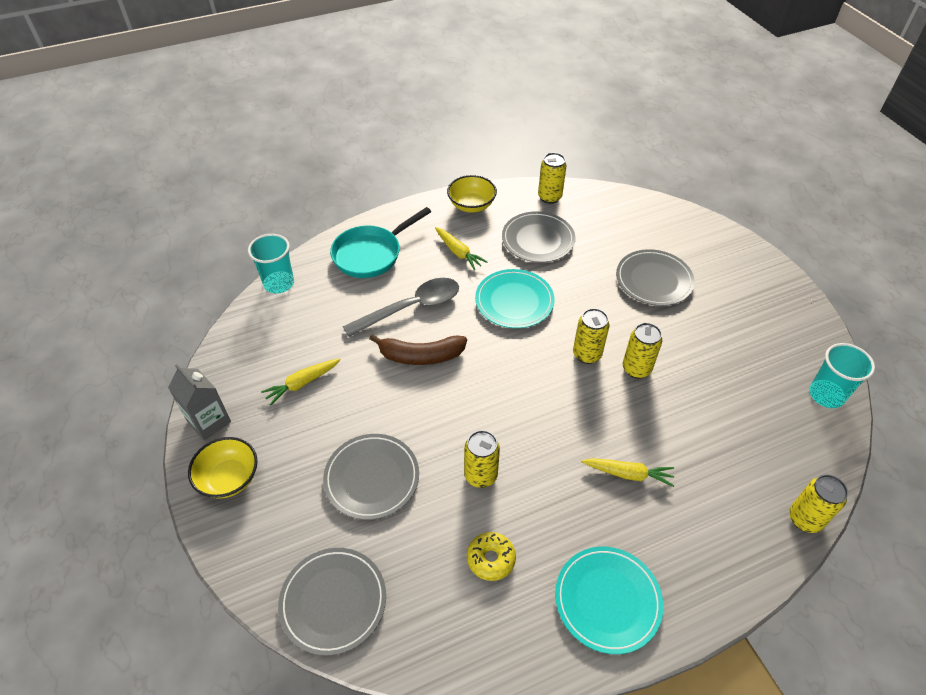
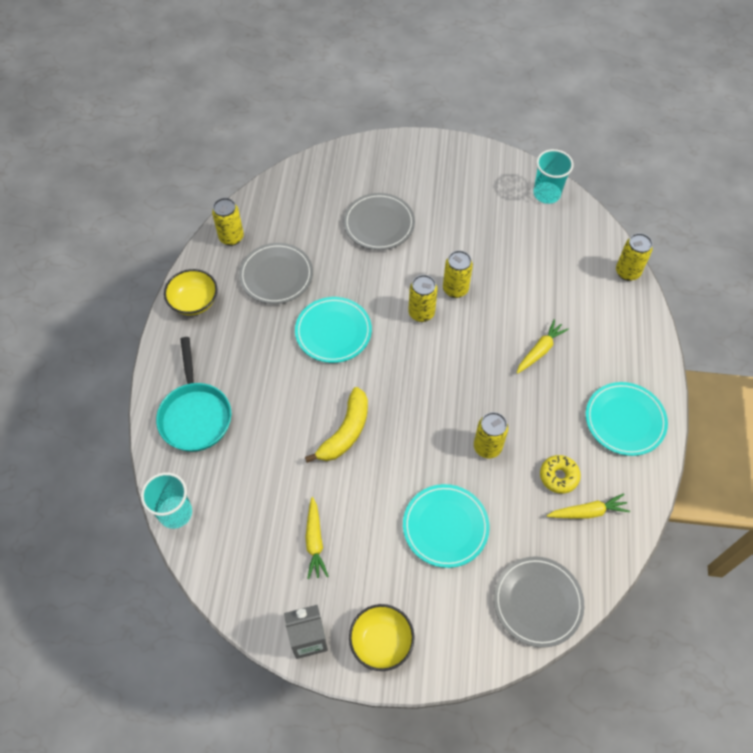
camera: 60 degrees left, 10 degrees up
(372, 478) = (445, 527): grey plate -> turquoise plate
(411, 307) = (286, 413): grey spoon -> none
(421, 356) = (345, 432): brown banana -> yellow banana
(458, 252) = (246, 343): yellow carrot -> yellow carrot (587, 512)

